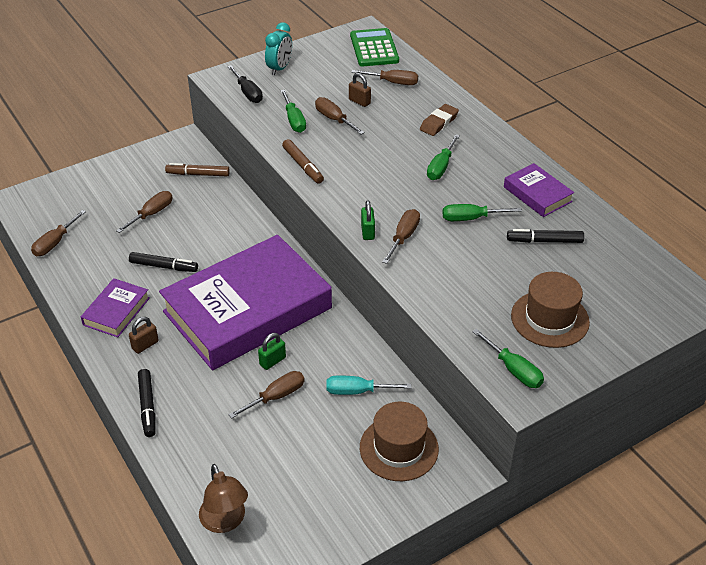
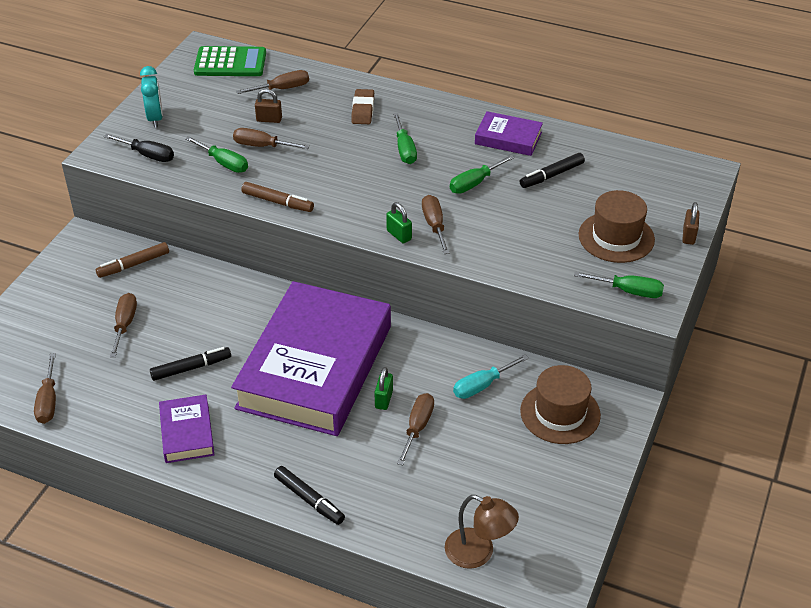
camera: 35 degrees left, 0 degrees up
(145, 345) = (249, 448): brown padlock -> brown padlock (688, 236)
(374, 48) = (230, 63): green calculator -> green calculator turned 135 degrees clockwise

